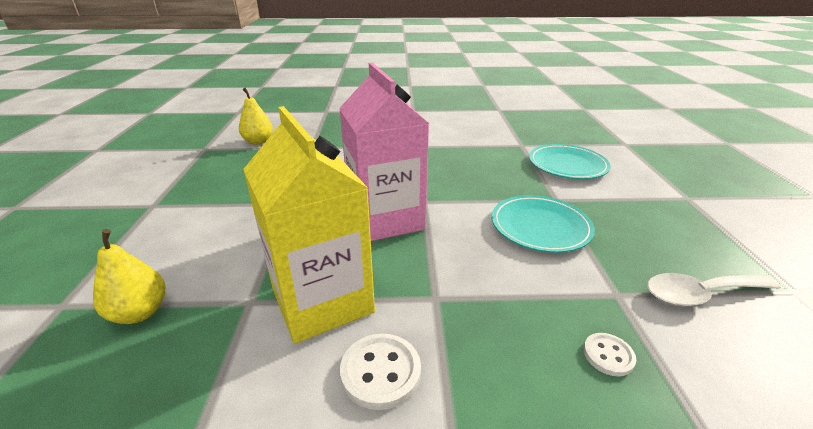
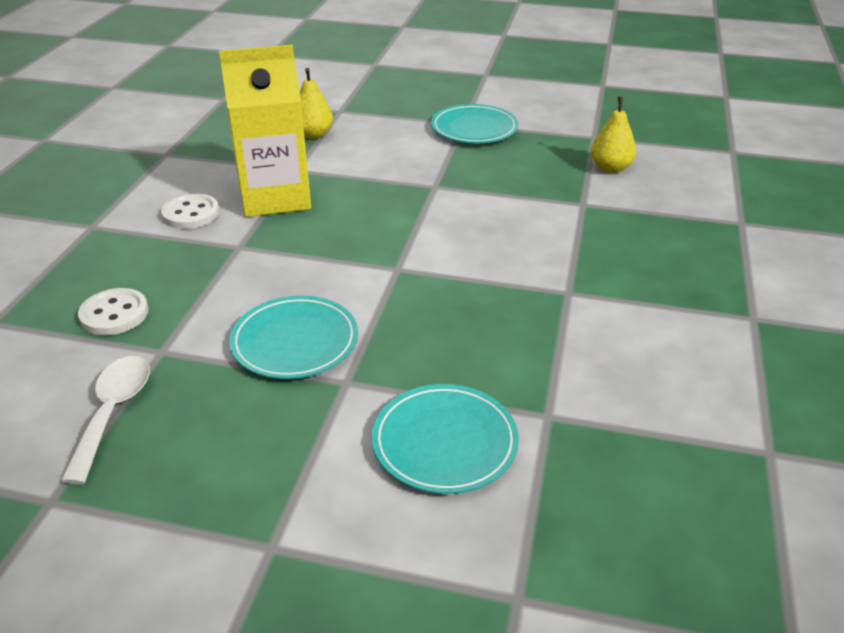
camera: 105 degrees right, 5 degrees up
(168, 198) = (474, 129): none -> turquoise plate
(385, 219) = (373, 238): pink carton -> none
(608, 355) = (114, 314): white button -> white button, size x1.62

